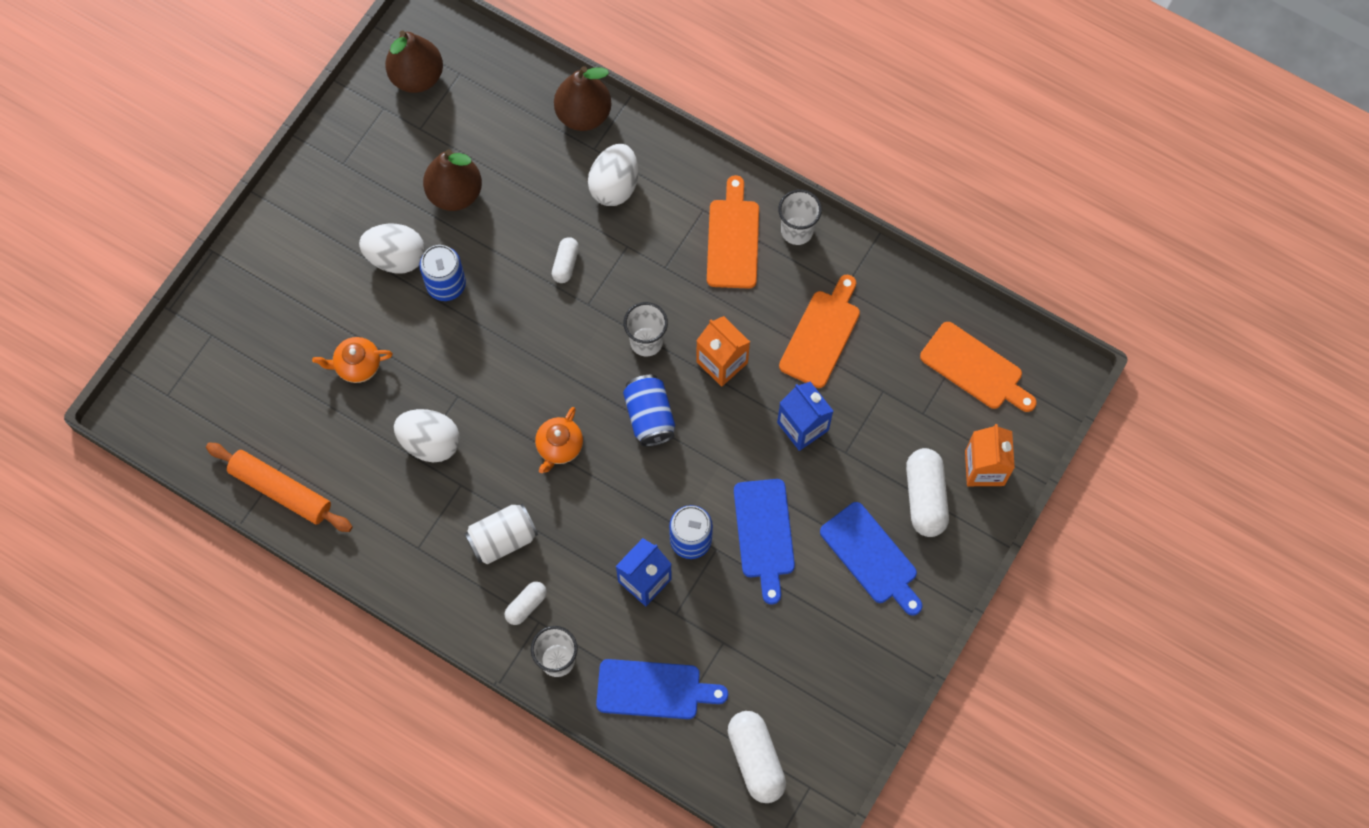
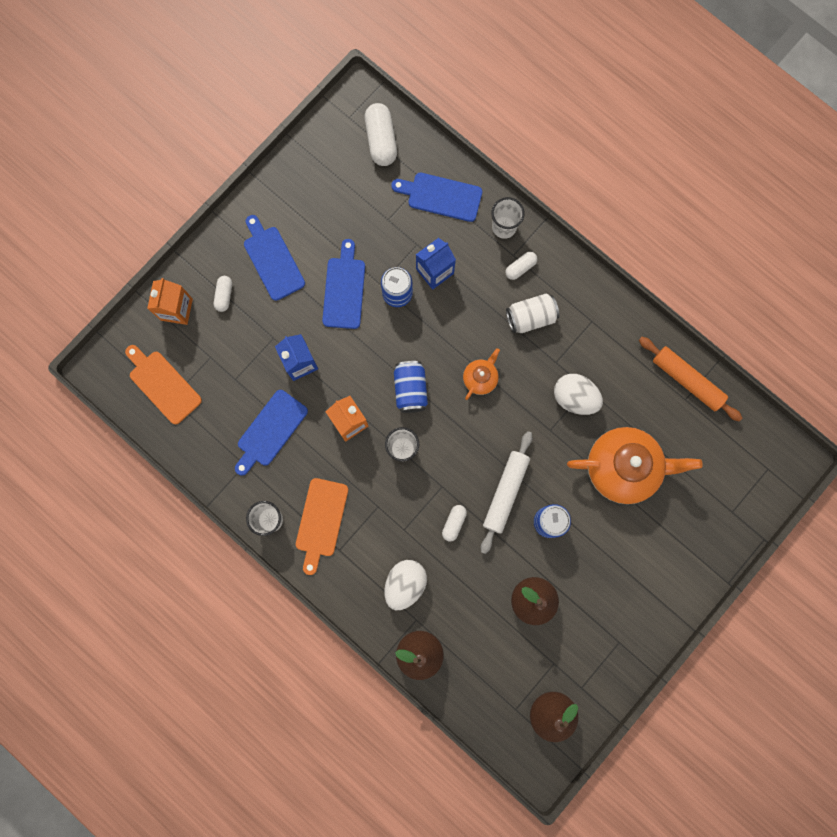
camera: 170 degrees left, 10 degrees up
(357, 365) = (623, 467): orange teapot -> orange teapot, size x2.11
(396, 257) = (584, 552): white egg -> none
(505, 310) = (505, 492): none -> white rolling pin
(821, 335) = (270, 431): orange cutting board -> blue cutting board
(925, 497) = (224, 295): white capsule -> white capsule, size x0.56

